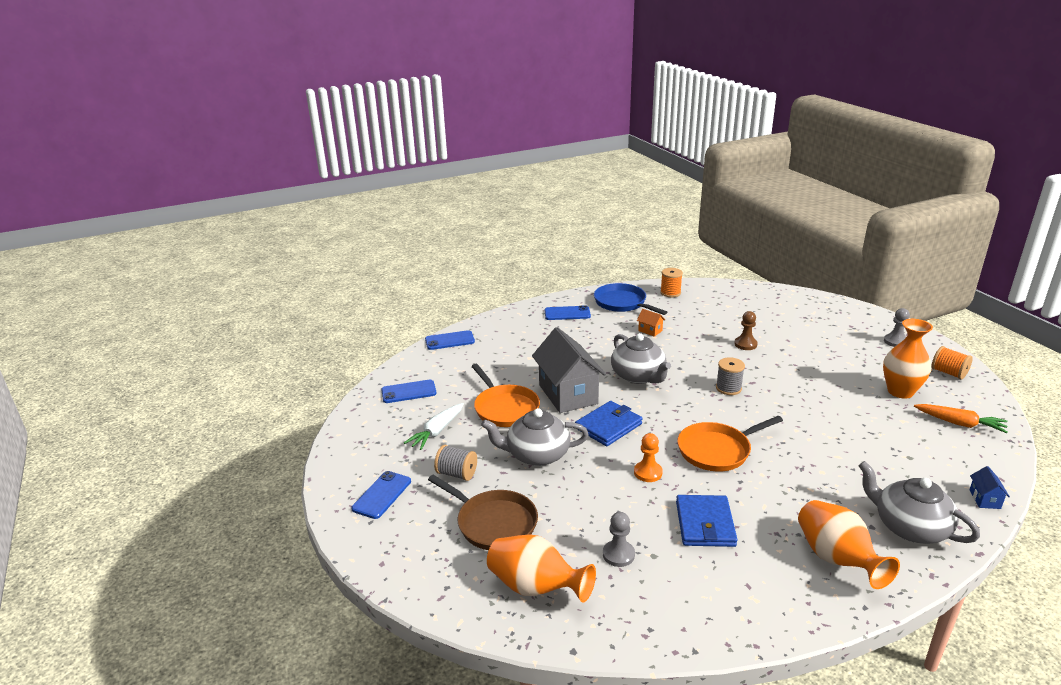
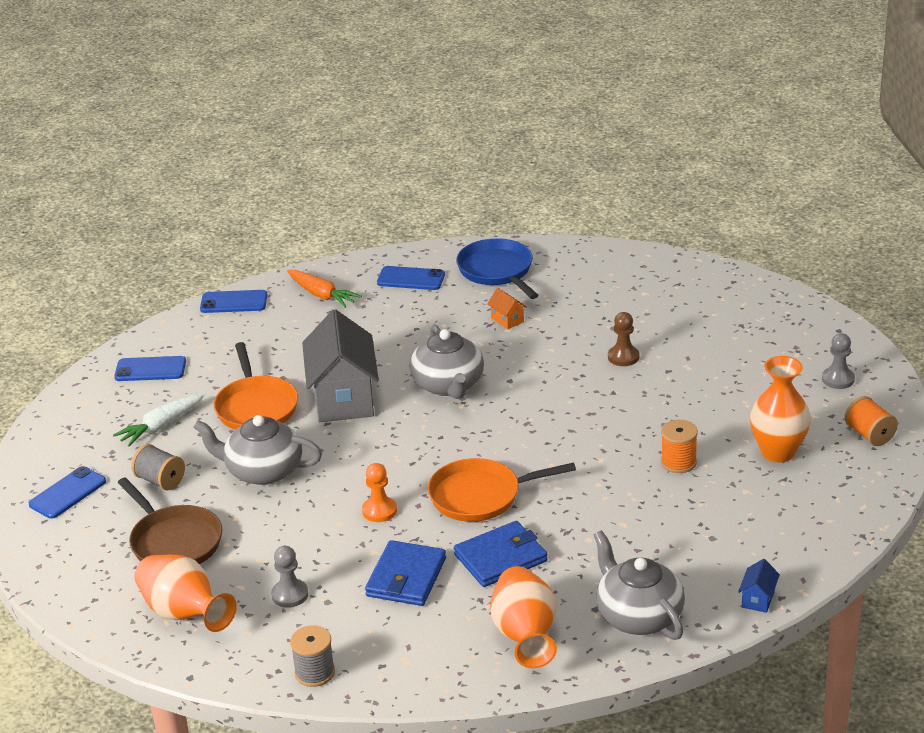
camera: 15 degrees right, 5 degrees up
(608, 426) = (368, 447): blue wallet -> blue wallet (500, 558)
(670, 293) = (576, 262): orange spool -> orange spool (678, 462)
(728, 388) = (553, 417): grey spool -> grey spool (314, 672)
(960, 423) = (817, 505): orange carrot -> orange carrot (322, 295)

